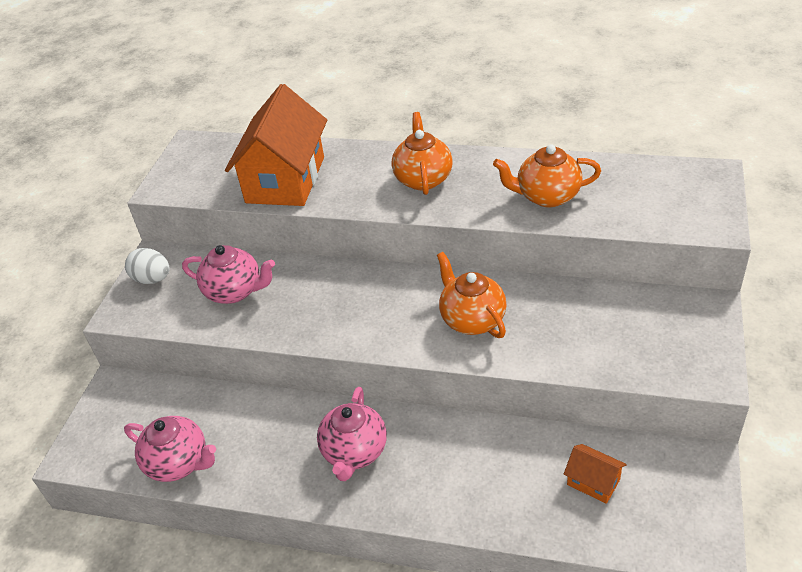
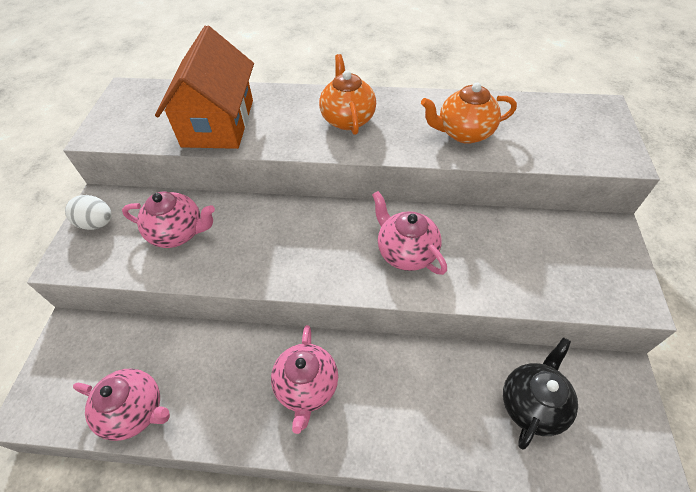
camera: 10 degrees left, 10 degrees up
(472, 319) = (405, 252): orange teapot -> pink teapot
(593, 482) = (532, 404): orange house -> black teapot

